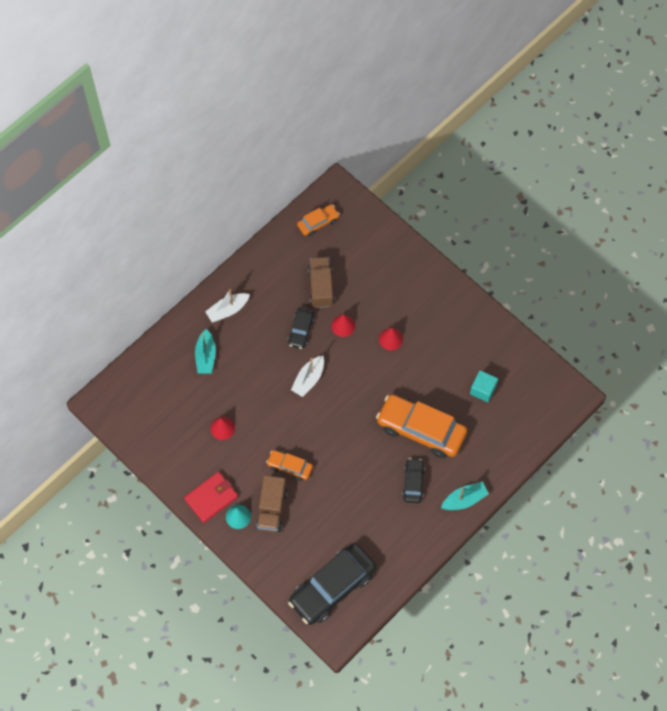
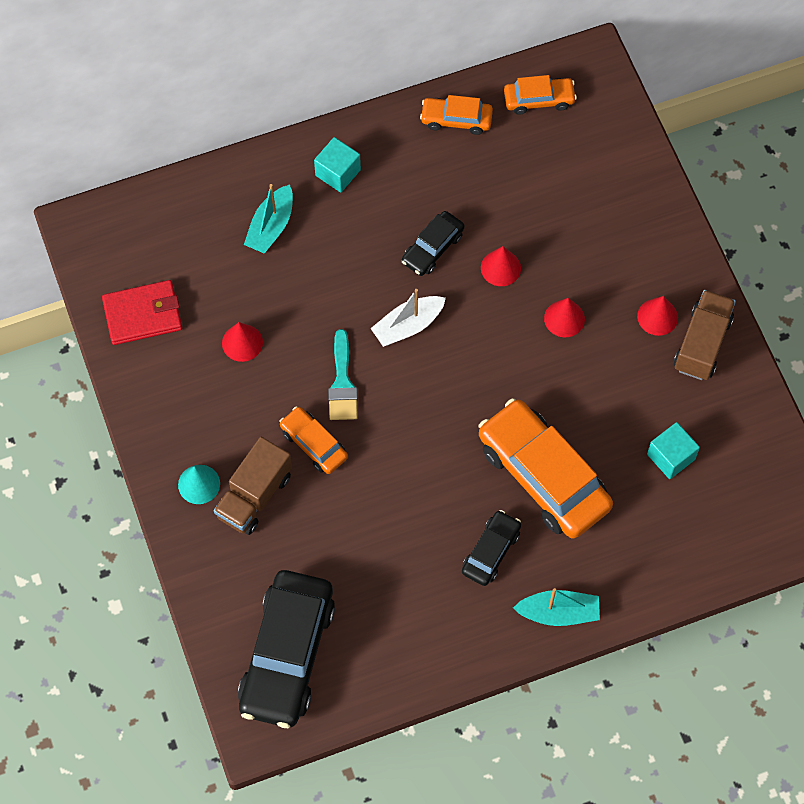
camera: 25 degrees right, 0 degrees up
(211, 498) = (173, 439): red wallet -> red wallet (143, 314)
(228, 310) = (338, 173): white boat -> turquoise cube
(278, 253) = (456, 119): none -> orange car
(289, 426) = (342, 383): none -> turquoise brush
(321, 287) = (495, 196): brown truck -> brown truck (702, 344)
(332, 587) = (287, 654): black car -> black car turned 60 degrees counterclockwise
(439, 316) = (657, 317): none -> red cone

